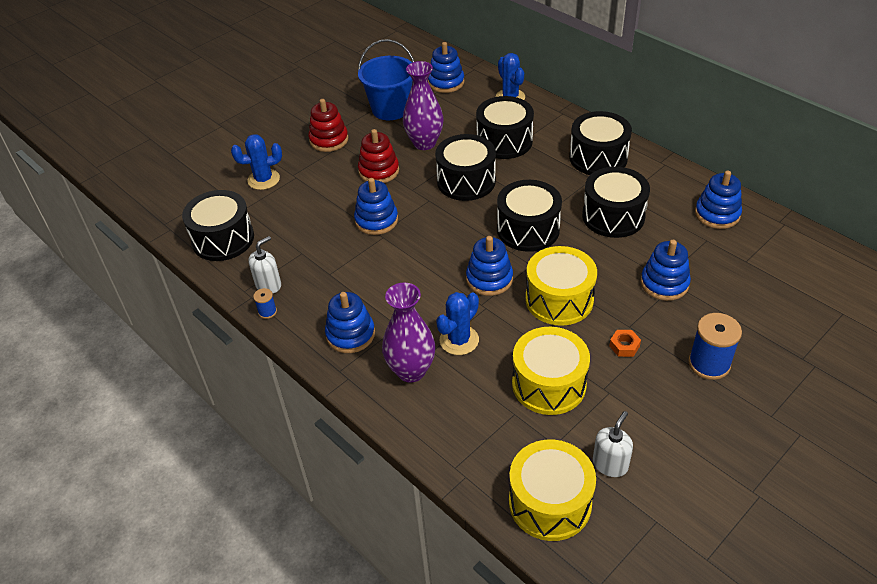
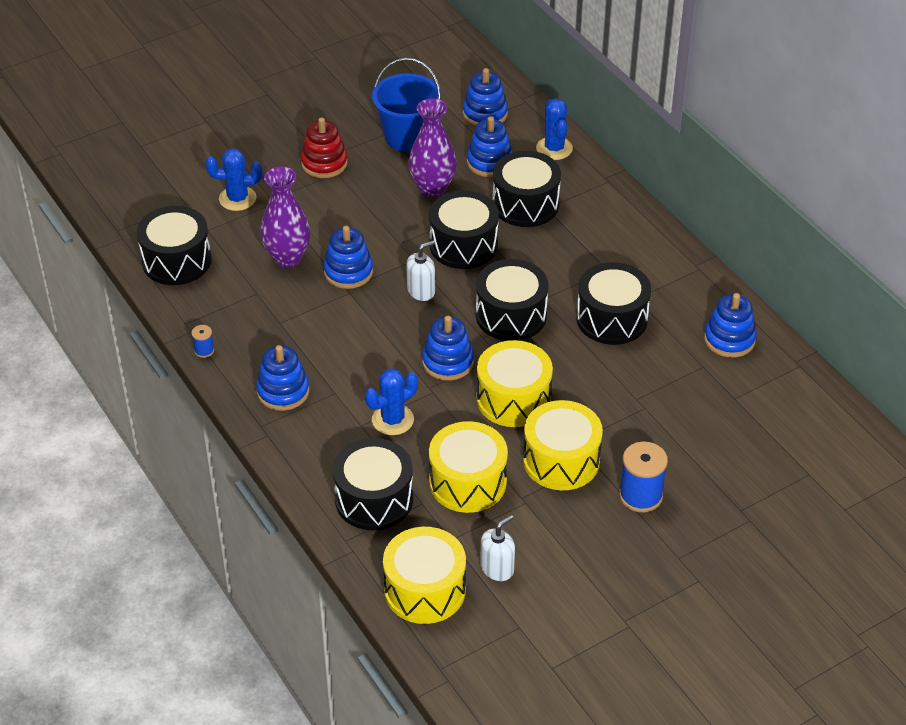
camera: 10 degrees right, 0 degrees up
(268, 285) = (212, 322): white soap dispenser -> white soap dispenser (421, 291)
(379, 171) = (369, 213): red stacking toy -> none
(411, 371) = (333, 440): purple vase -> purple vase (287, 257)
(598, 158) = (625, 246): black drum -> black drum (374, 499)
(624, 346) = (561, 460): orange nut -> yellow drum
(664, 283) = (633, 404): blue stacking toy -> blue stacking toy (489, 162)

